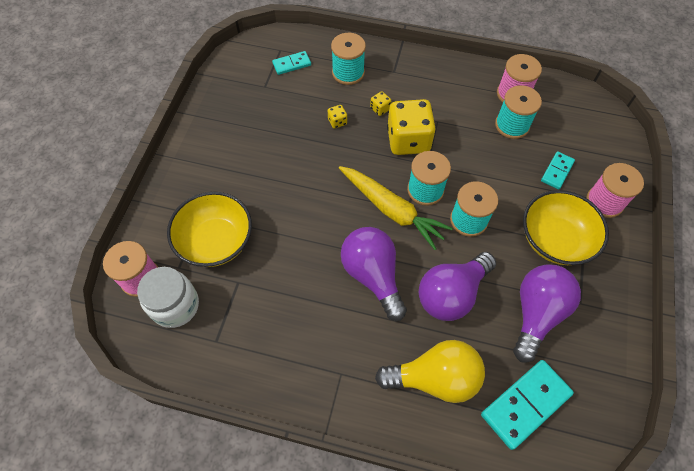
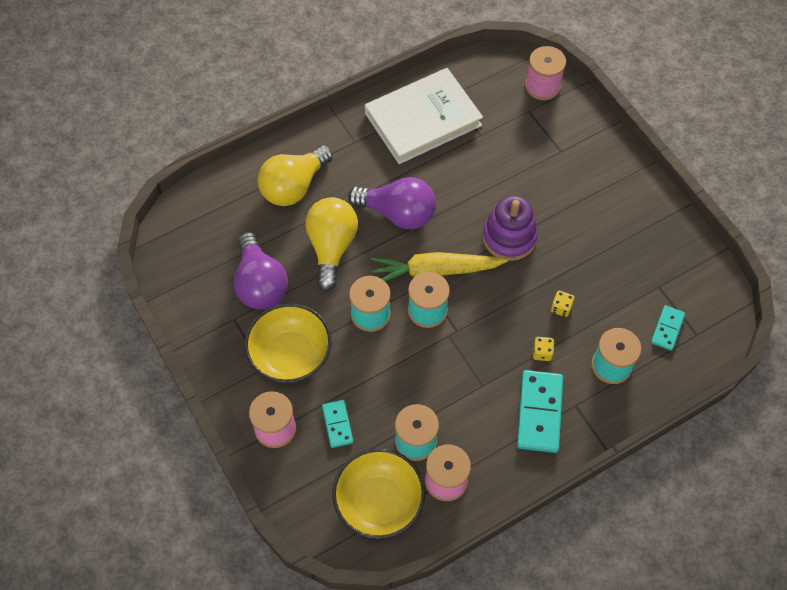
camera: 135 degrees right, 0 degrees up
(175, 305) = (500, 91): white jar -> none
(216, 241) = (528, 145): yellow bowl -> yellow bowl (379, 502)
(263, 339) = (423, 119): none -> white book
(315, 189) = (509, 237): none -> purple stacking toy
(408, 140) = (486, 343): yellow dice -> none
(451, 294) = (332, 247): purple light bulb -> yellow light bulb
(525, 404) = (222, 219): turquoise domino -> turquoise domino (539, 412)

